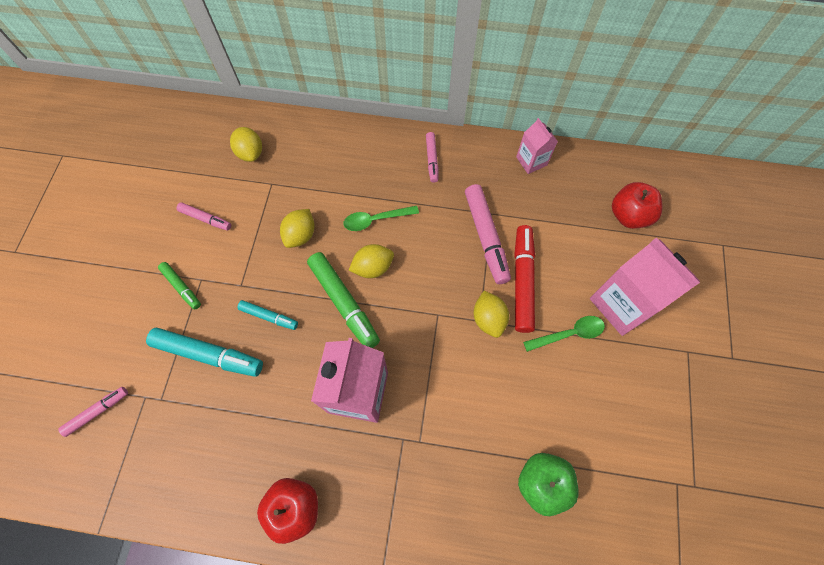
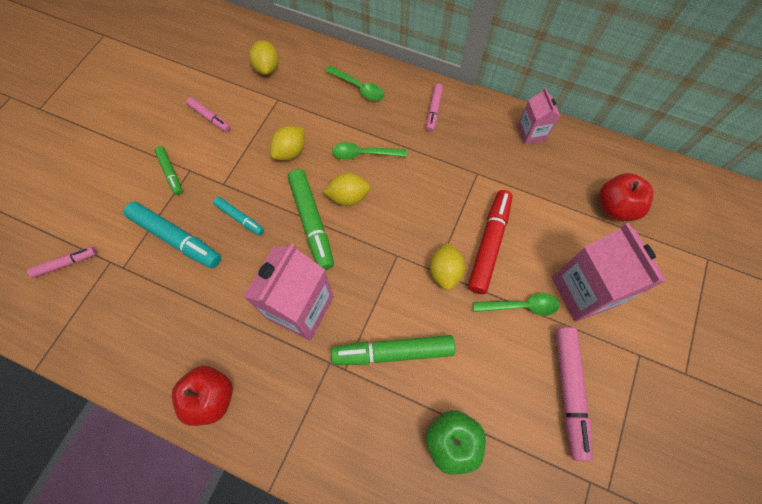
camera: 15 degrees right, 0 degrees up
(351, 153) = (359, 88): none -> green spoon
(461, 412) = (393, 352): none -> green marker
(486, 237) = (465, 194): pink marker -> pink marker (569, 391)

